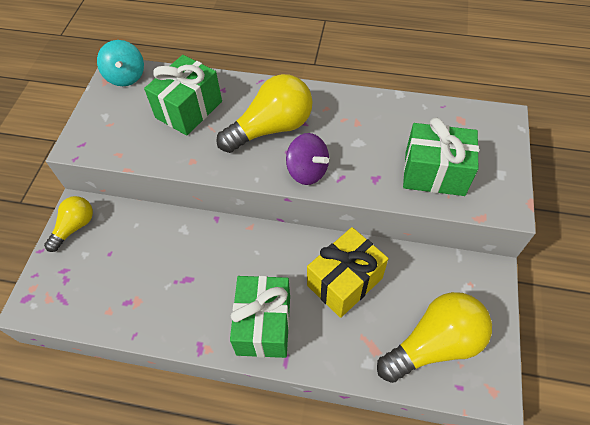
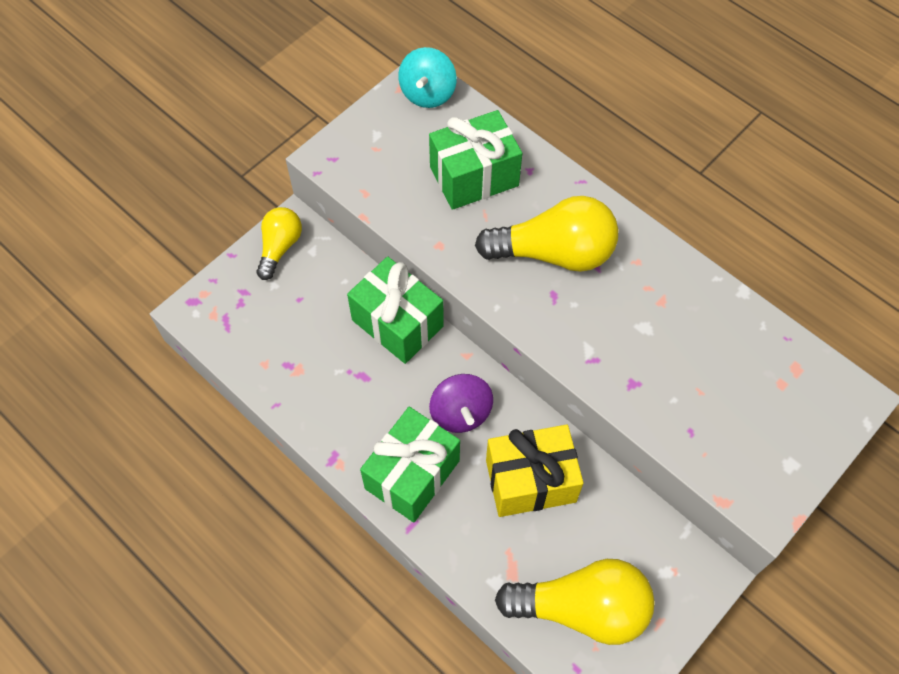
camera: 30 degrees right, 5 degrees up
(75, 227) = (280, 247): yellow light bulb -> yellow light bulb turned 45 degrees counterclockwise
(307, 171) = (560, 330): purple spinning top -> purple spinning top (460, 413)
(434, 173) = (709, 417): green gift -> green gift (397, 323)

